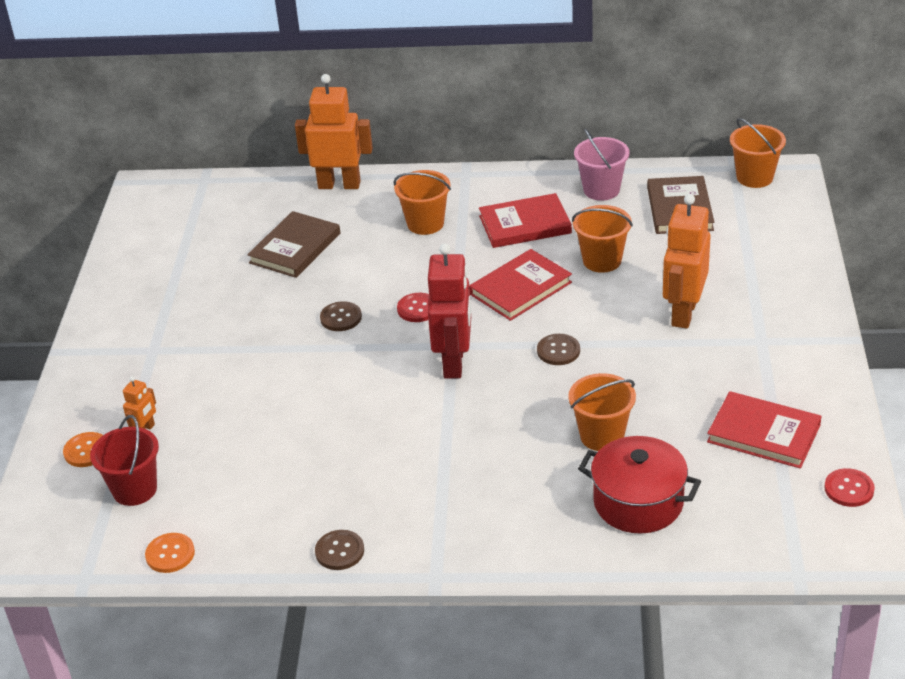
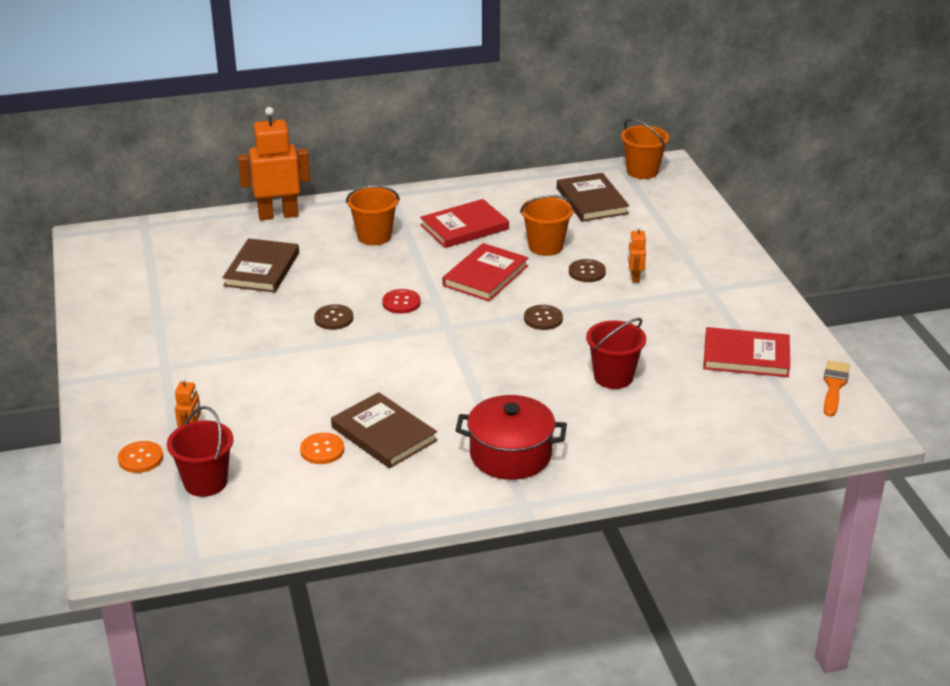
camera: 20 degrees left, 5 degrees down
(170, 554) = (267, 529): orange button -> orange button (322, 450)
(330, 464) = (383, 434): none -> brown book
(339, 551) = (427, 500): brown button -> brown button (587, 272)
(454, 363) = (456, 340): red robot -> none
(601, 190) = (518, 194): pink bucket -> none
(602, 436) = (613, 377): orange bucket -> red bucket
(638, 502) = (669, 422): red pot -> red pot (510, 455)
(683, 313) = (635, 277): orange robot -> orange robot, size x0.47
(849, 489) = (834, 386): red button -> orange brush

